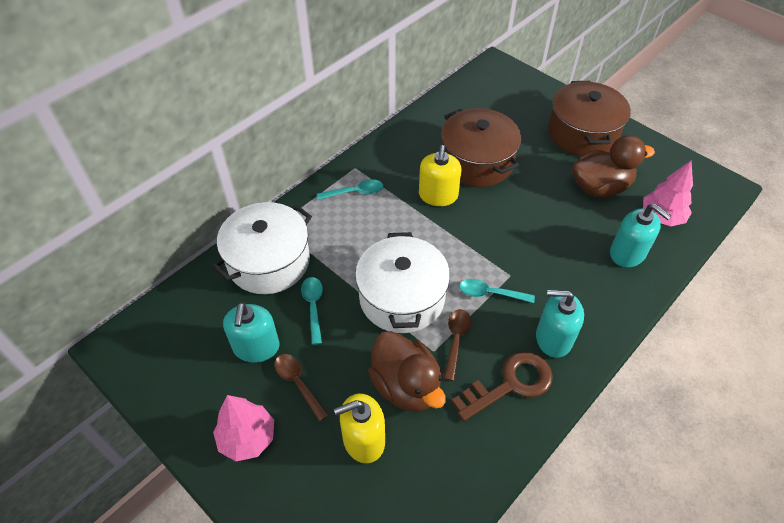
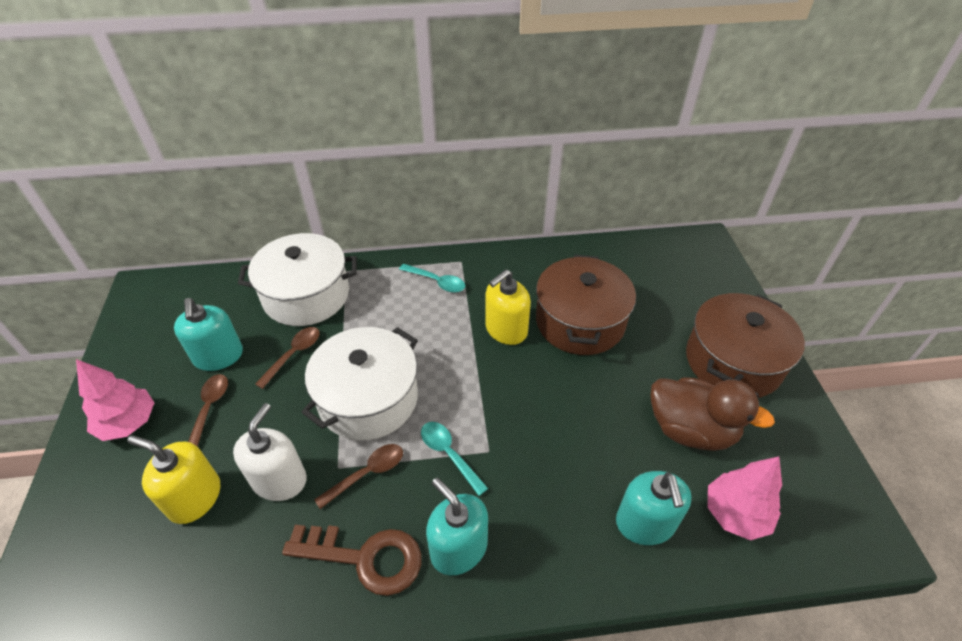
camera: 40 degrees right, 5 degrees down
(256, 347) = (218, 356): turquoise soap dispenser -> turquoise soap dispenser turned 60 degrees counterclockwise
(313, 306) = (294, 354): turquoise spoon -> brown spoon
(406, 386) = (279, 480): brown duck -> white soap dispenser

